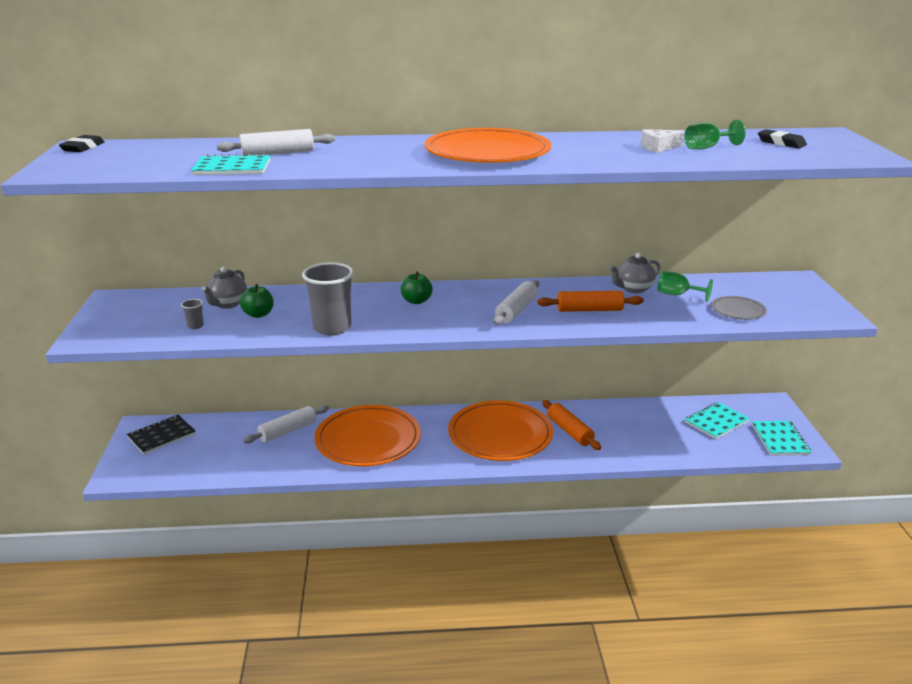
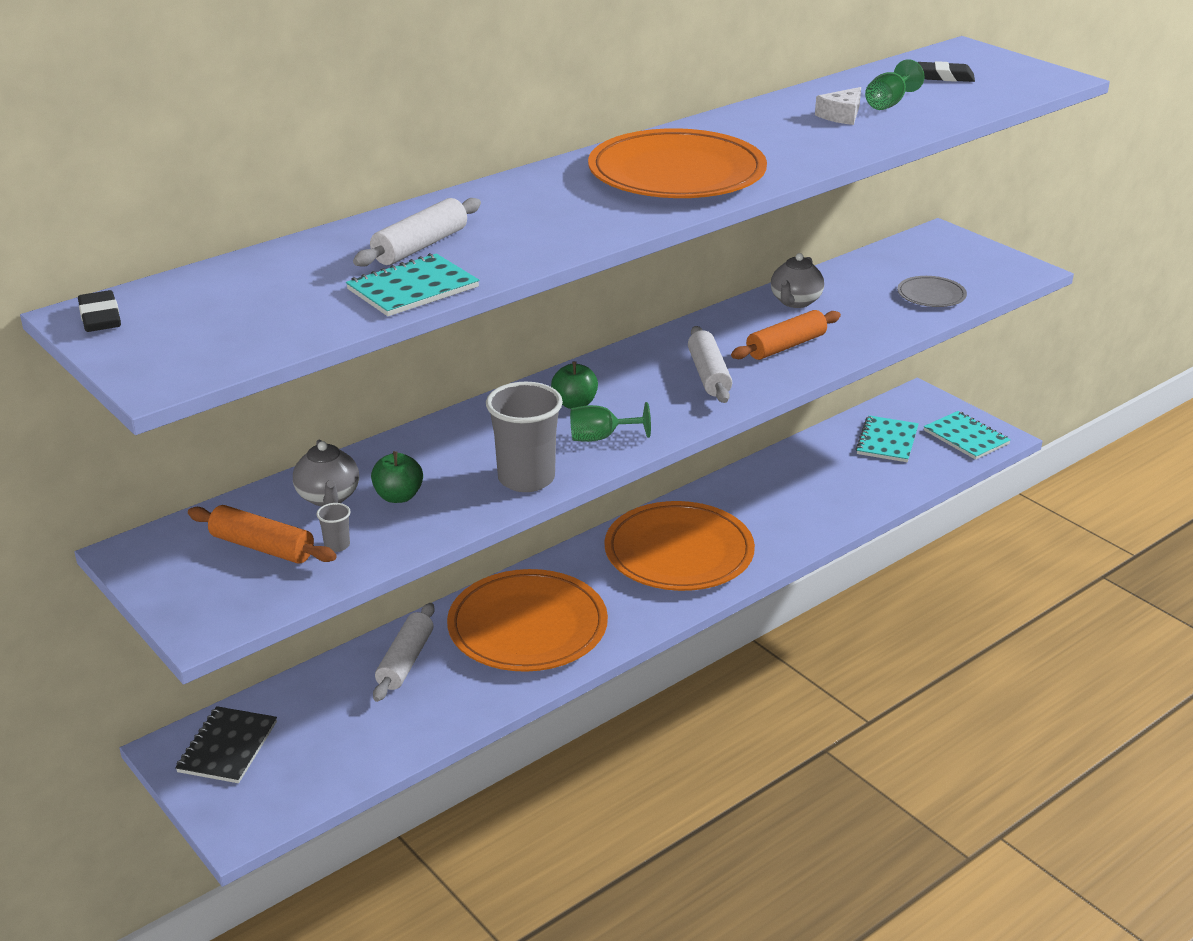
camera: 35 degrees left, 5 degrees up
(569, 431) = (750, 515): orange rolling pin -> orange rolling pin (262, 547)
(677, 295) = (849, 294): green goblet -> green goblet (601, 437)

